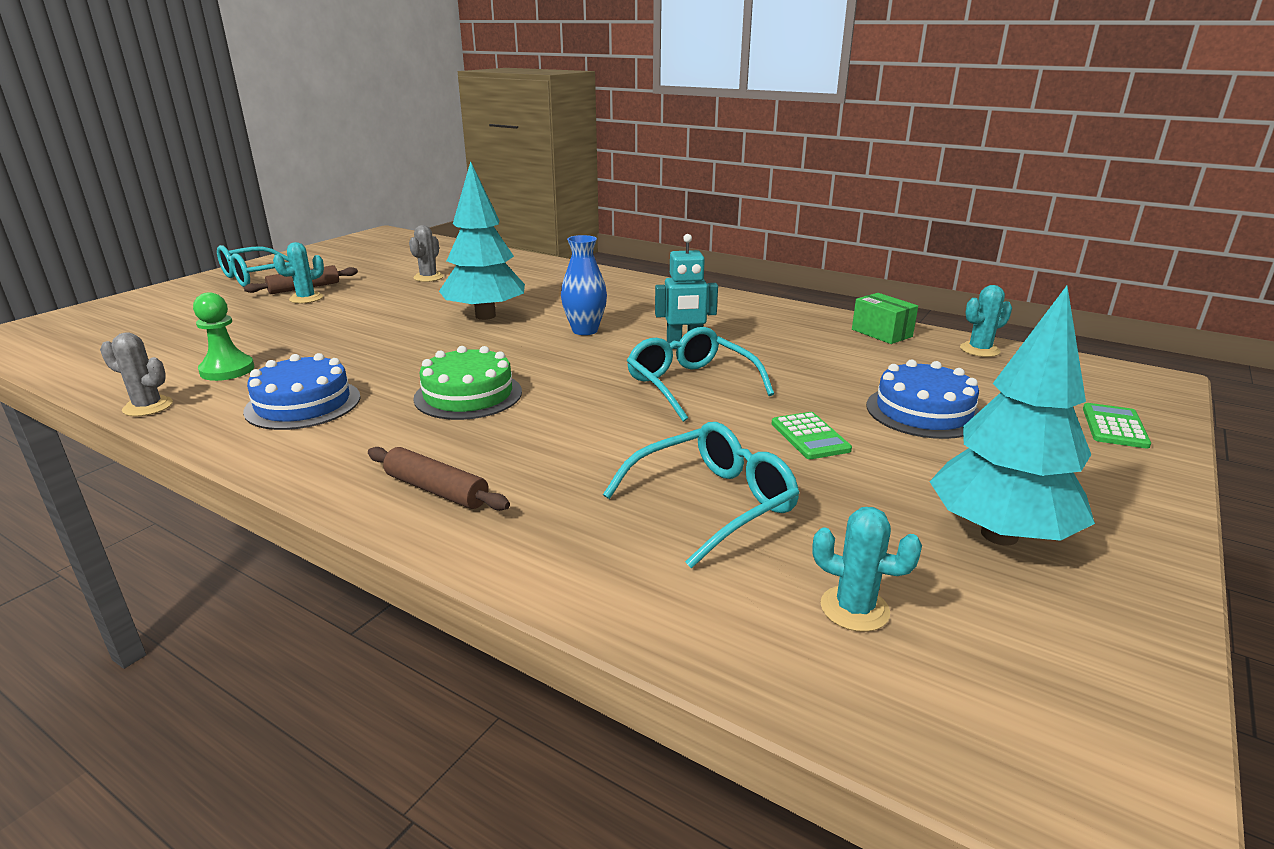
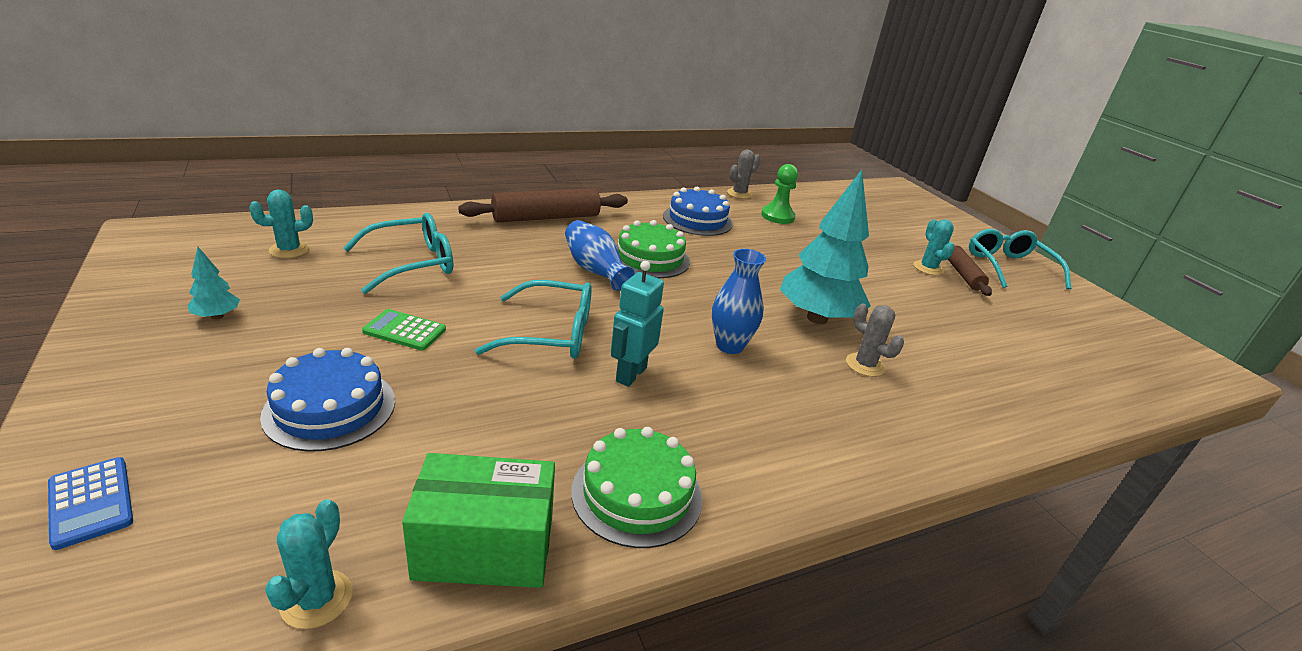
camera: 120 degrees right, 5 degrees up
(428, 277) = (974, 334): grey cactus -> grey cactus (865, 365)
(436, 490) = (546, 217): brown rolling pin -> brown rolling pin, size x1.61
(544, 408) = (595, 270): none -> blue vase
(712, 503) = (412, 263): turquoise glasses -> turquoise glasses turned 120 degrees counterclockwise
(779, 317) = (637, 494): none -> green cake
(881, 333) = (485, 547): green box -> green box, size x1.53
(999, 535) = (217, 316): turquoise tree -> turquoise tree, size x0.42
(1114, 427) = (91, 502): green calculator -> blue calculator

